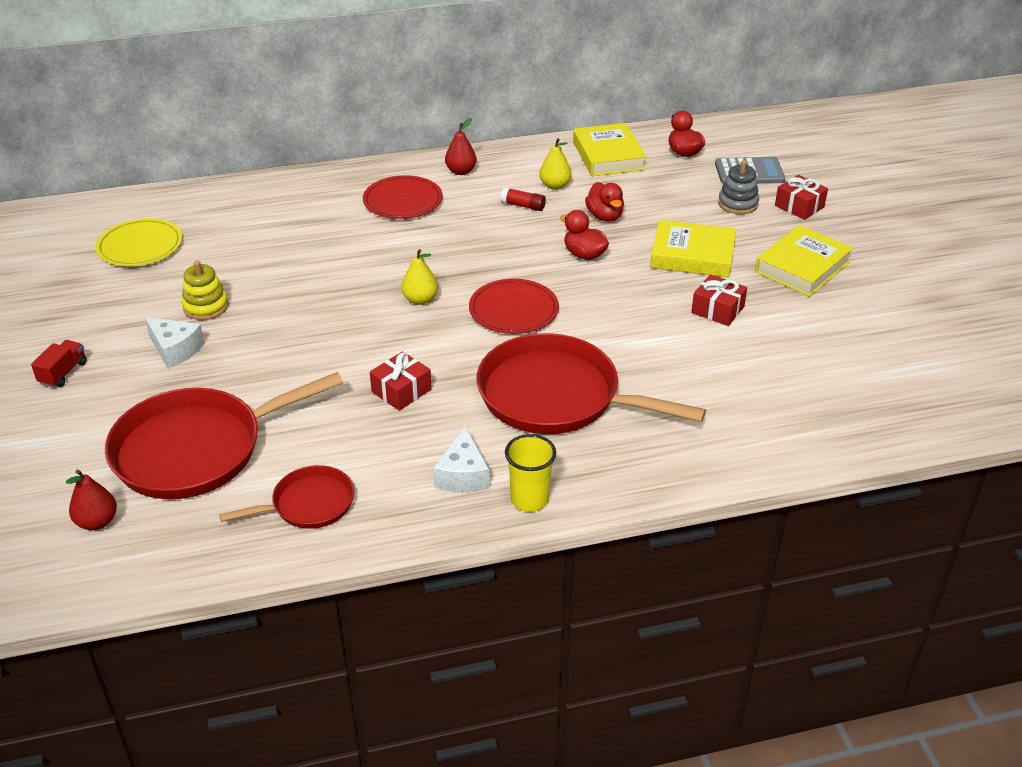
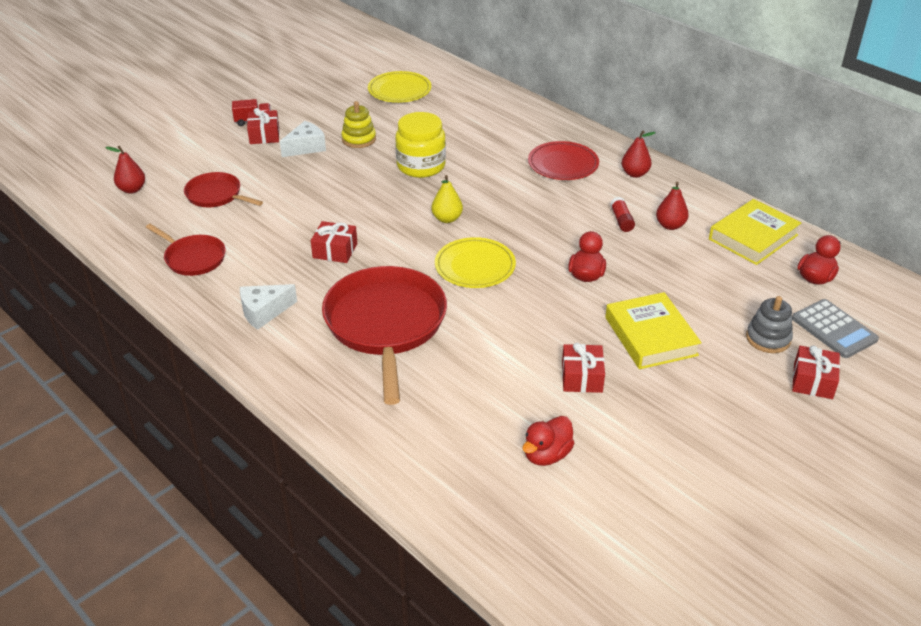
camera: 60 degrees right, 0 degrees up
(108, 373) = (264, 135): none -> red gift
(175, 350) = (306, 147): white cheese -> white cheese turned 135 degrees counterclockwise
(196, 450) = (216, 195): red pan -> red pan, size x0.52
(308, 283) = (421, 166): none -> yellow jar
(513, 310) = (475, 266): red plate -> yellow plate
(529, 499) = (258, 353): yellow cup -> none
(555, 186) = (670, 225): yellow pear -> red pear
(605, 216) = (655, 267): red duck -> red duck (546, 455)
(802, 267) = (707, 413): yellow book -> none

